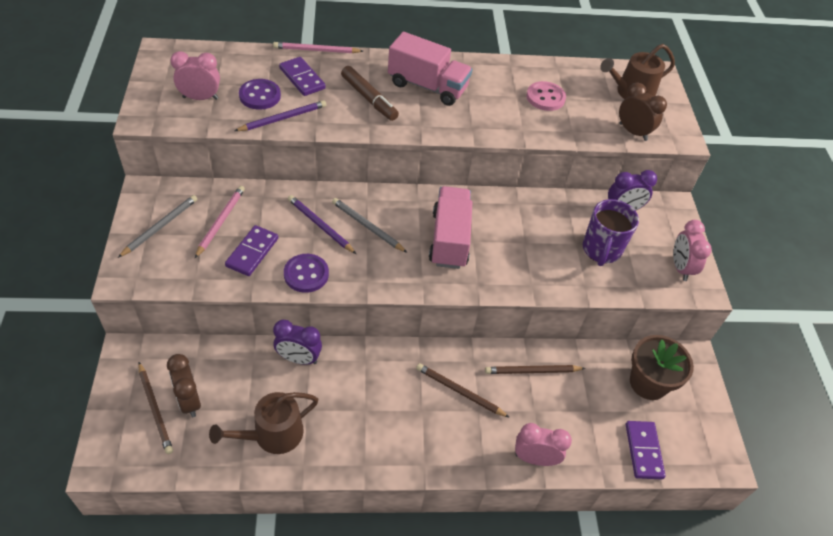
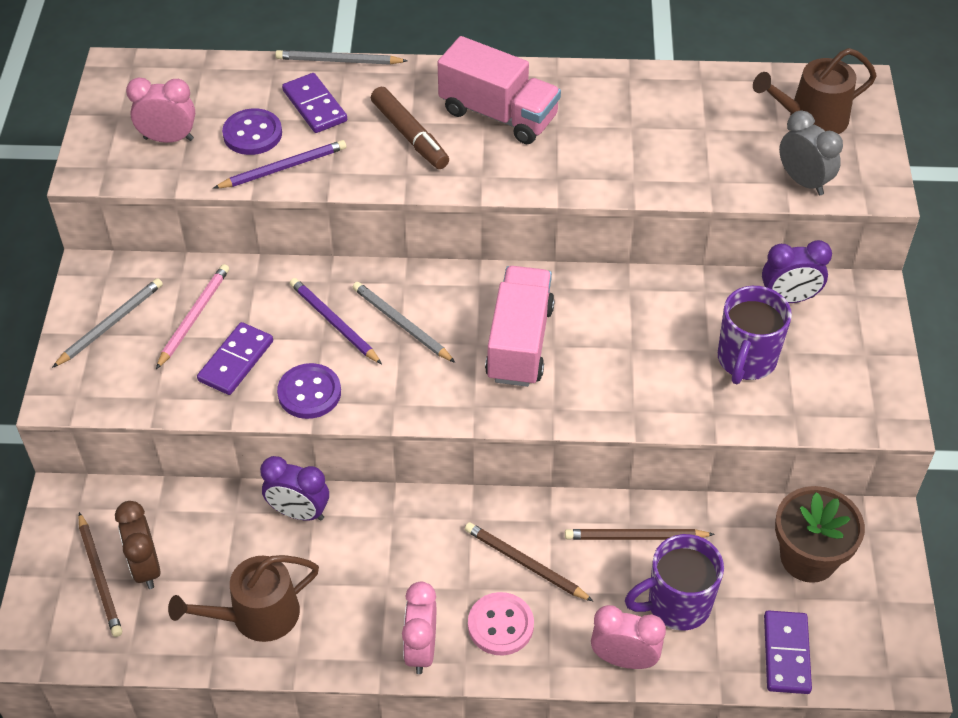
camera: 10 degrees right, 0 degrees up
(316, 50) = (338, 61): pink pencil -> grey pencil
(545, 97) = (675, 129): pink button -> pink button (500, 625)
(565, 418) = (676, 605): none -> purple mug
(633, 132) = (803, 181): brown clock -> grey clock
(680, 268) = (864, 387): pink clock -> pink clock (421, 649)

